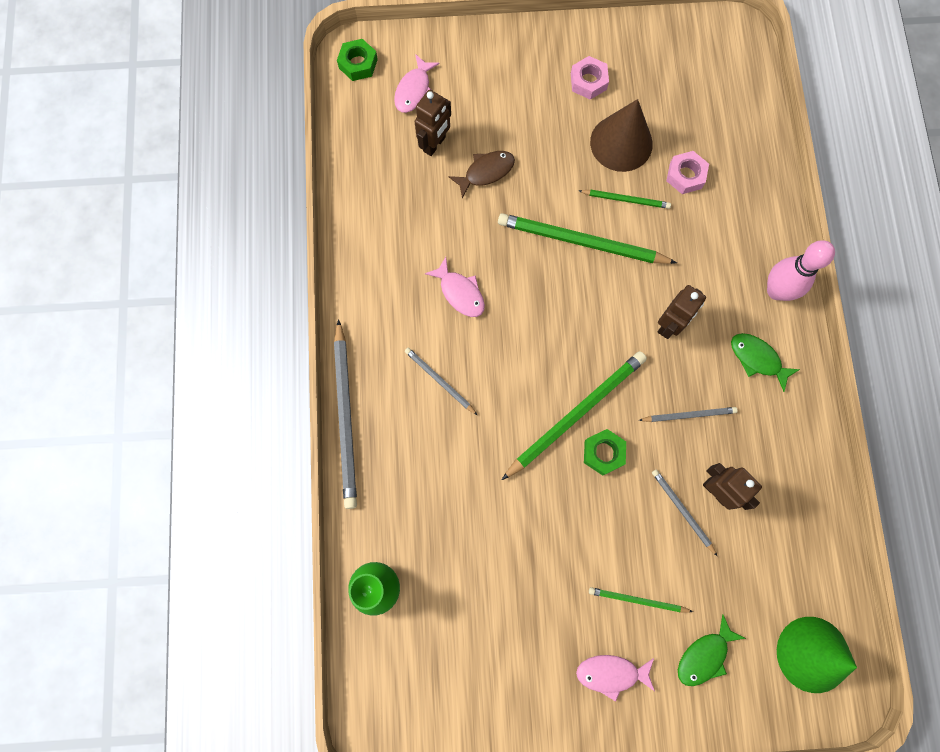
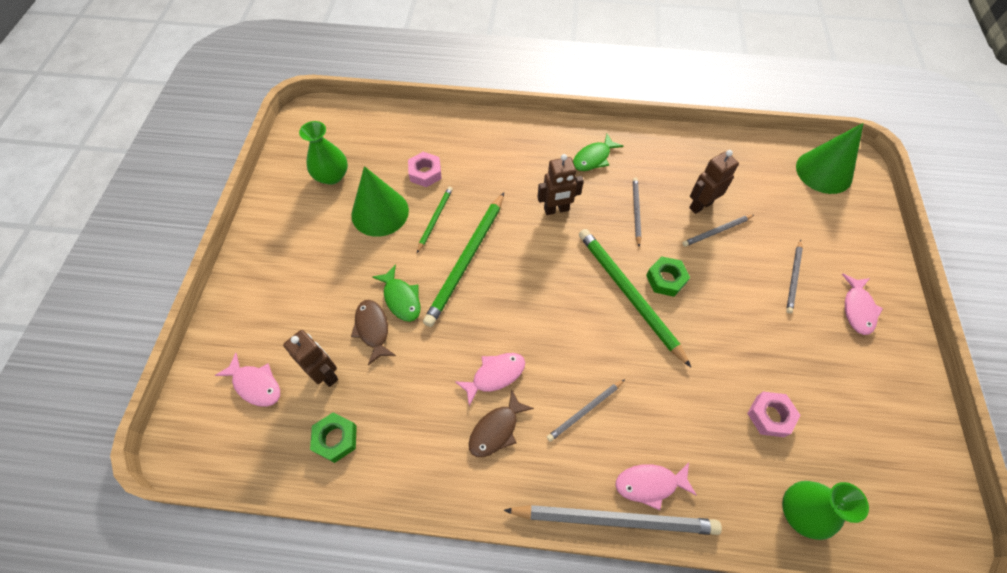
camera: 80 degrees left, 15 degrees down
(358, 64) = (197, 441): green nut -> green nut (336, 439)
(380, 446) = (650, 484): none -> pink fish
(408, 303) = (496, 429): none -> brown fish
(588, 81) = (310, 226): pink nut -> pink nut (770, 416)
(621, 143) = (380, 212): brown cone -> green cone
(638, 600) = (793, 277): green pencil -> grey pencil
(657, 82) = (332, 176): none -> green vase
(669, 325) = (556, 210): brown robot -> brown robot turned 120 degrees clockwise
(704, 655) = (833, 239): green fish -> green fish (401, 298)
(776, 291) = (539, 135): pink bowling pin -> none

